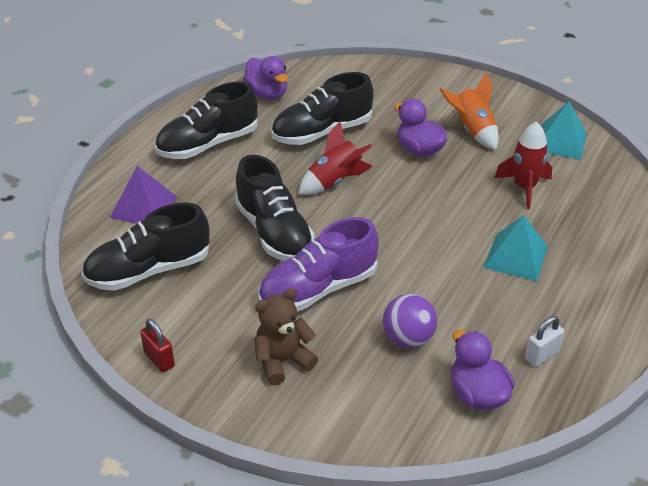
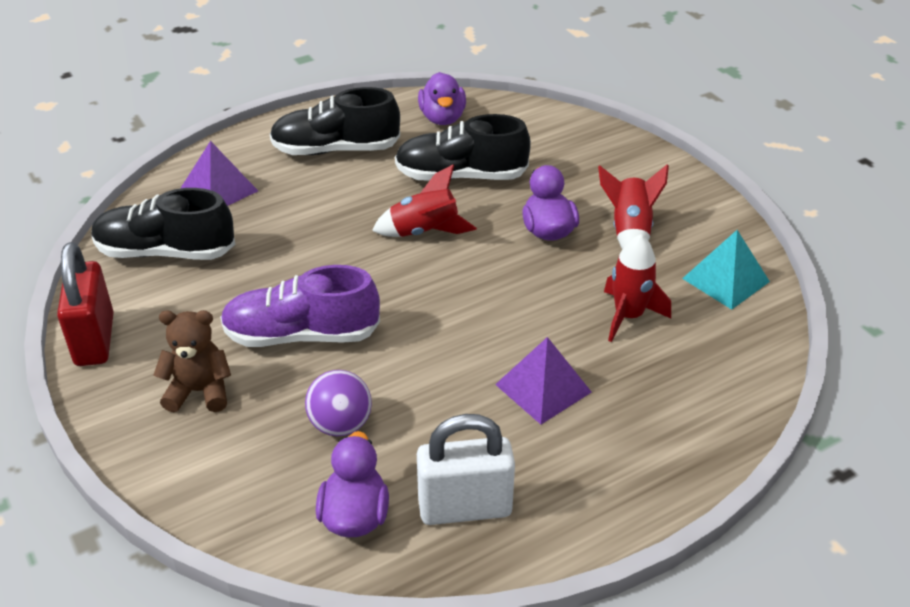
camera: 30 degrees right, 0 degrees up
(159, 359) = (94, 340): red padlock -> red padlock, size x1.92
(274, 232) = (314, 261): black shoe -> none
(472, 130) = (629, 231): orange rocket -> red rocket
(516, 257) = (543, 388): turquoise pyramid -> purple pyramid
(541, 355) = (465, 508): white padlock -> white padlock, size x1.92

